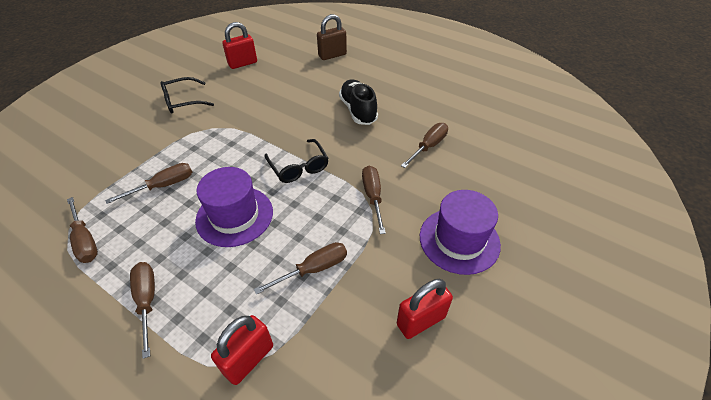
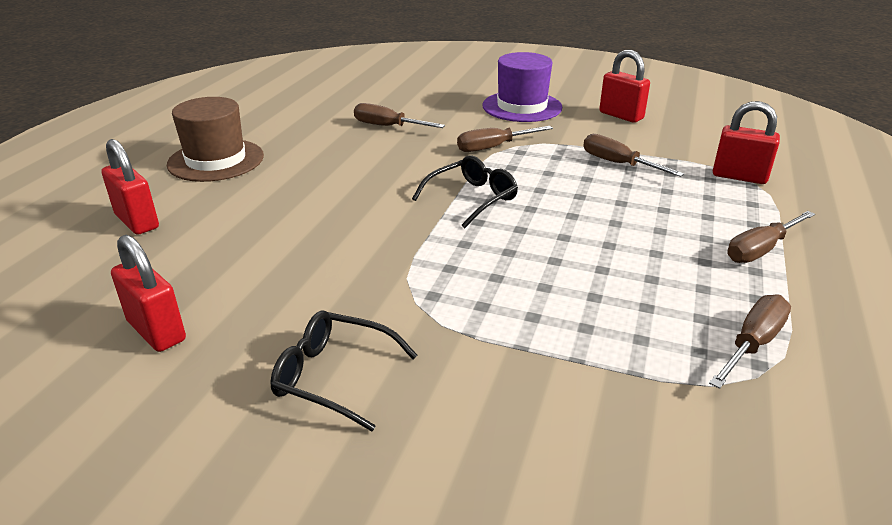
camera: 105 degrees left, 15 degrees down
(164, 186) = (589, 306): brown screwdriver -> none
(183, 101) = (334, 376): black glasses -> black glasses turned 150 degrees clockwise
(234, 216) = (592, 225): purple hat -> none
(332, 55) = (137, 221): brown padlock -> red padlock
(358, 110) = (322, 175): black shoe -> none
(393, 75) = (216, 160): none -> brown hat

